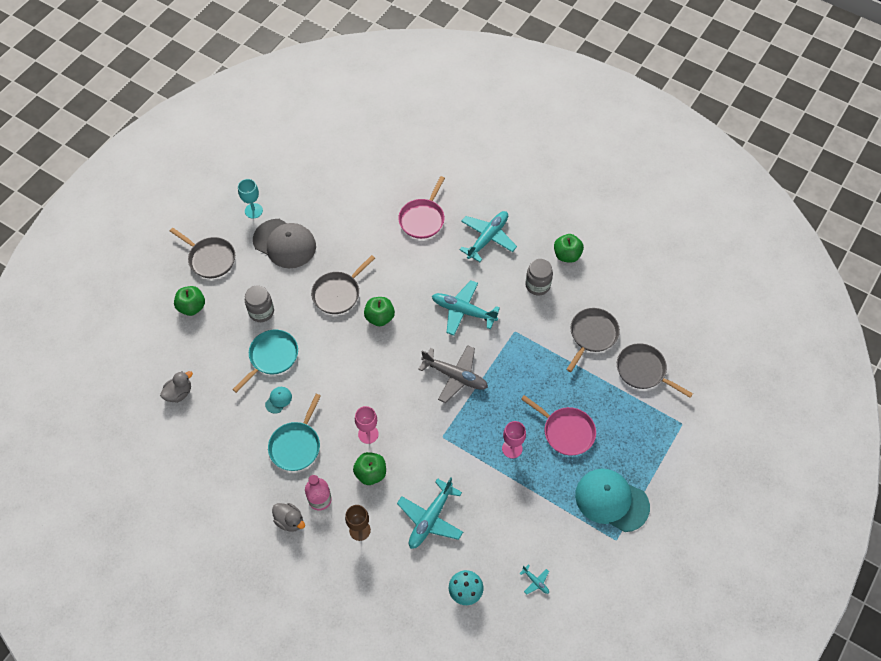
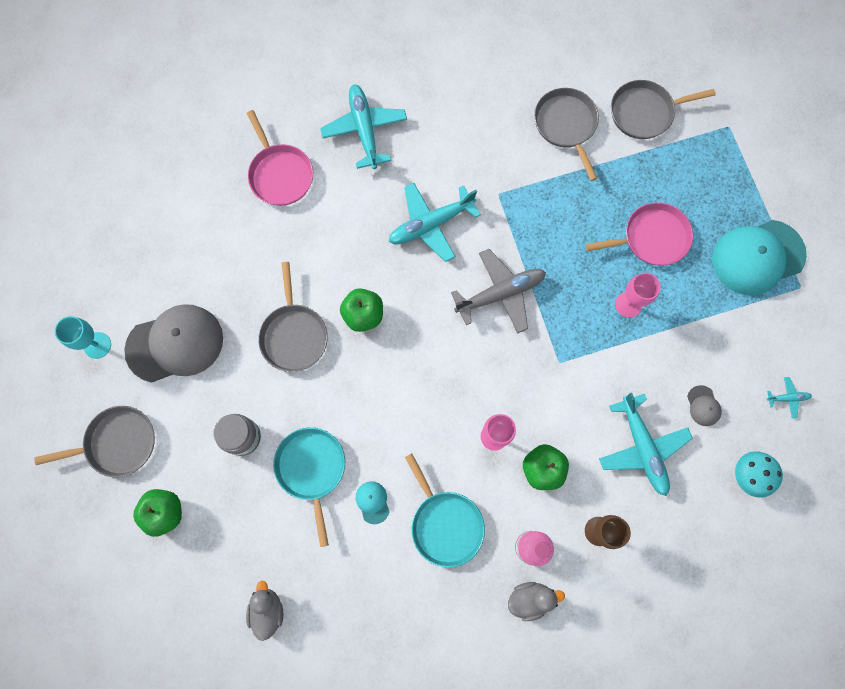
camera: 50 degrees left, 15 degrees up
(486, 535) = (703, 406): none -> grey cap
(537, 285) = (464, 128): grey jar -> none
(567, 255) = (454, 72): green apple -> none

